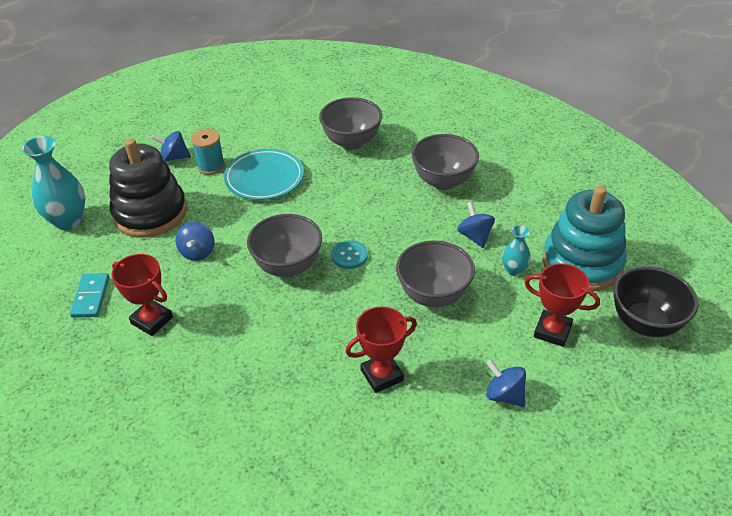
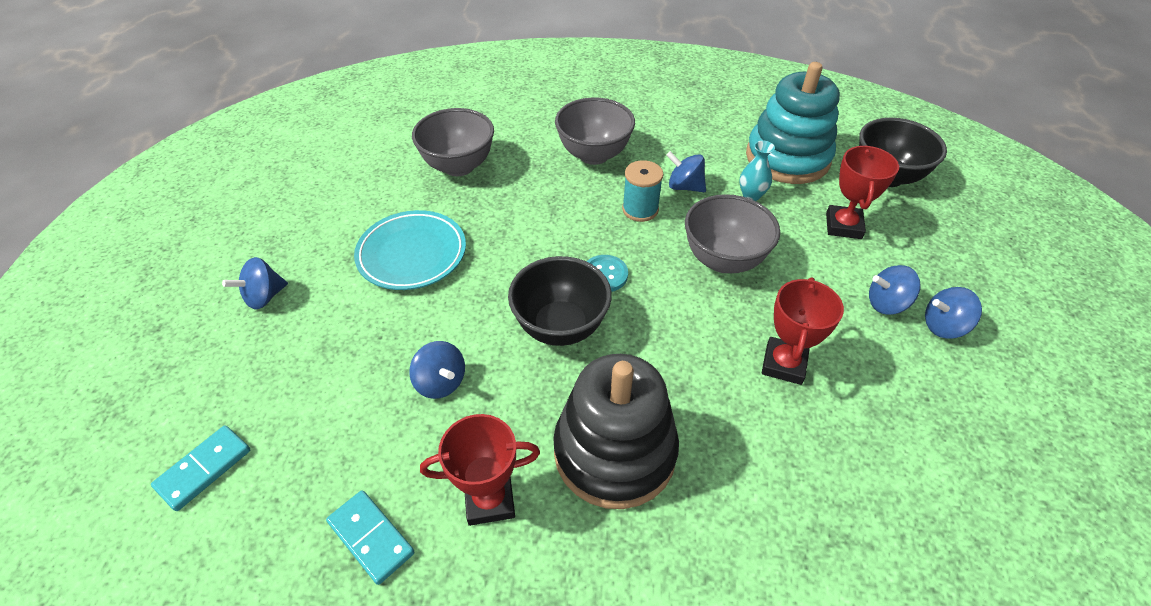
camera: 45 degrees left, 5 degrees up
(68, 221) = (204, 469): turquoise vase -> turquoise domino
(150, 213) = (318, 380): black stacking toy -> black stacking toy (614, 452)
(211, 166) = (328, 279): turquoise spool -> turquoise spool (640, 209)
(288, 266) = (560, 327): grey bowl -> black bowl
(523, 436) = (943, 326): none -> blue spinning top
(552, 331) = (843, 226): red trophy -> red trophy turned 60 degrees counterclockwise

